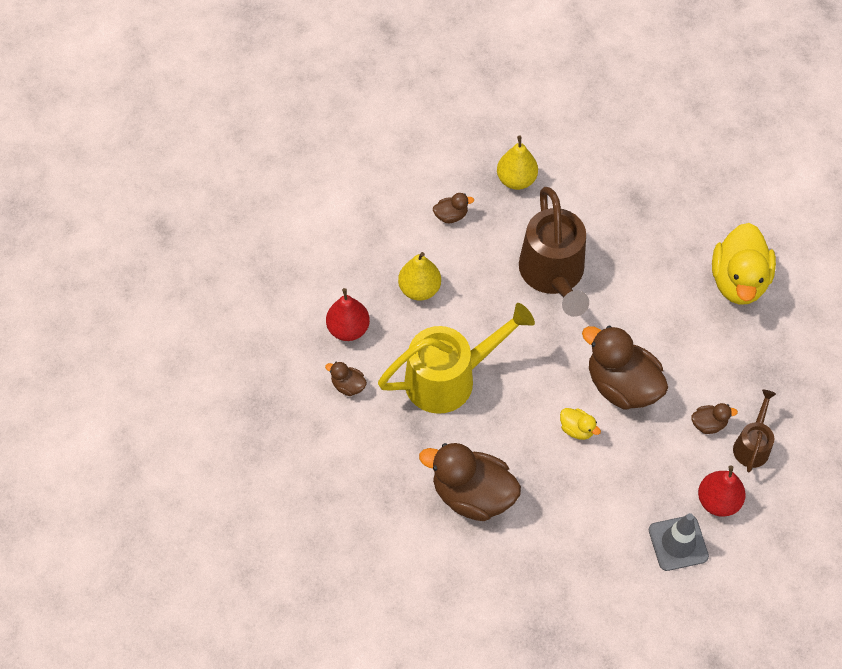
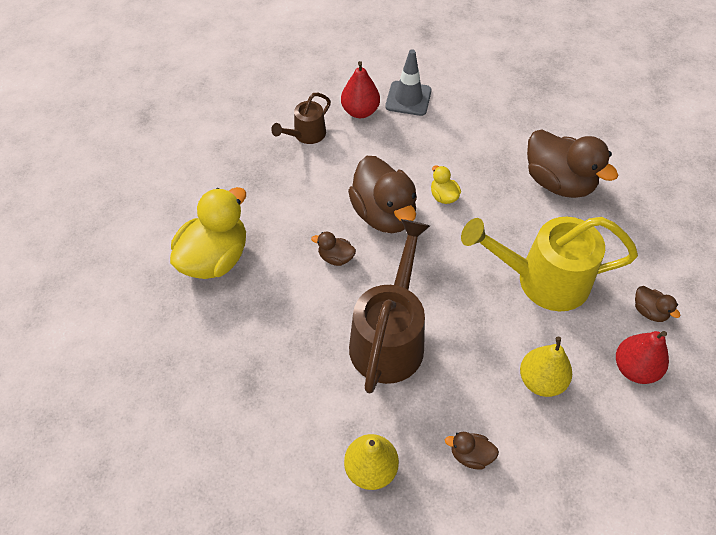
camera: 155 degrees left, 5 degrees down
(708, 424) = (330, 160): brown duck -> brown duck (335, 258)

